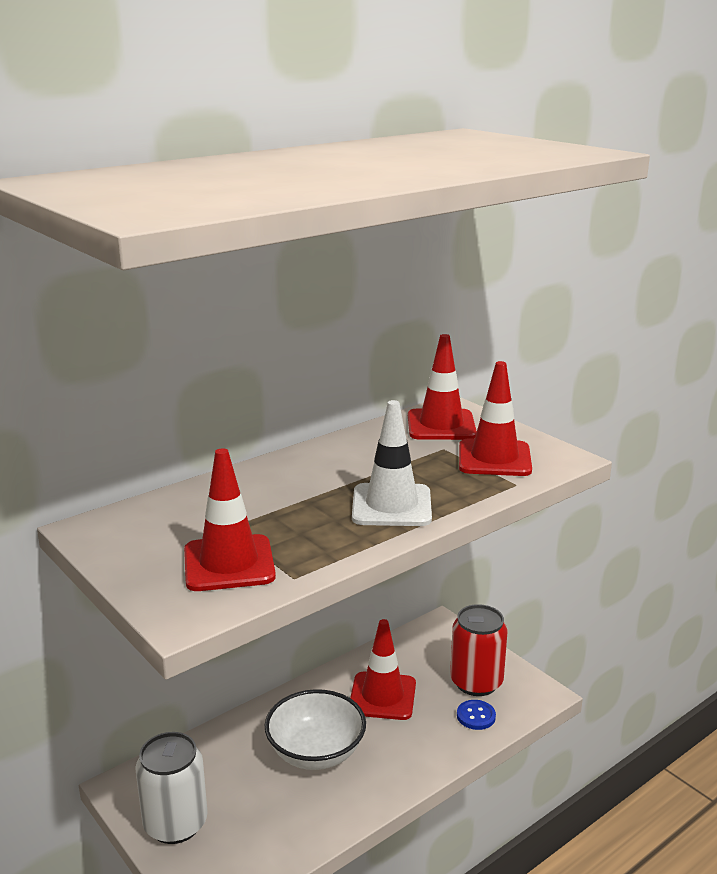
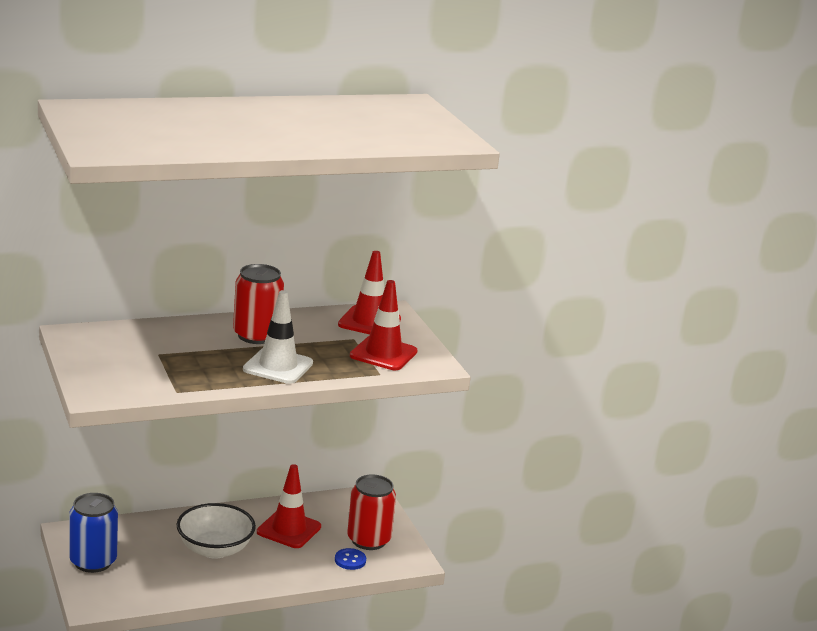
camera: 15 degrees right, 0 degrees up
(175, 823) = (93, 562): white can -> blue can
(229, 564) = (142, 374): red traffic cone -> none
(330, 472) = (256, 335): none -> red can

